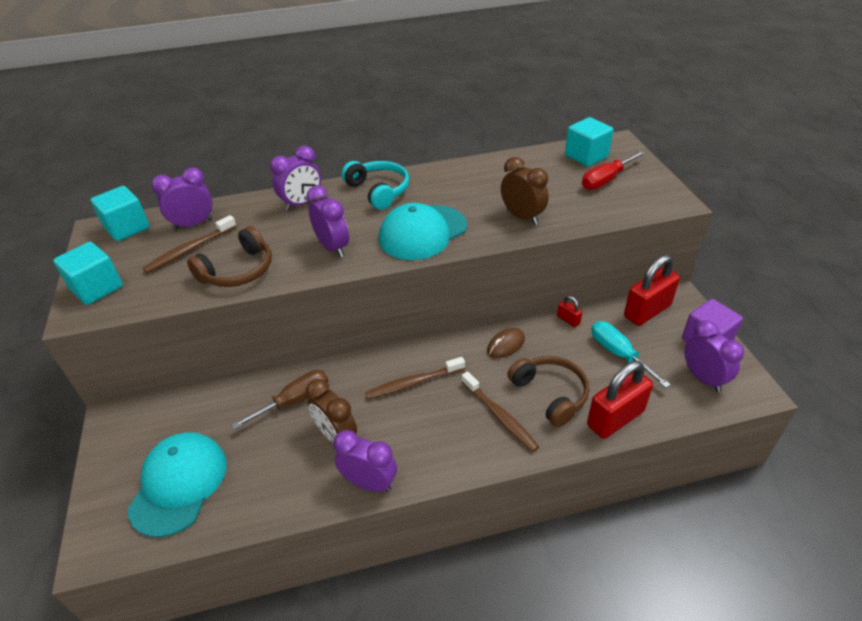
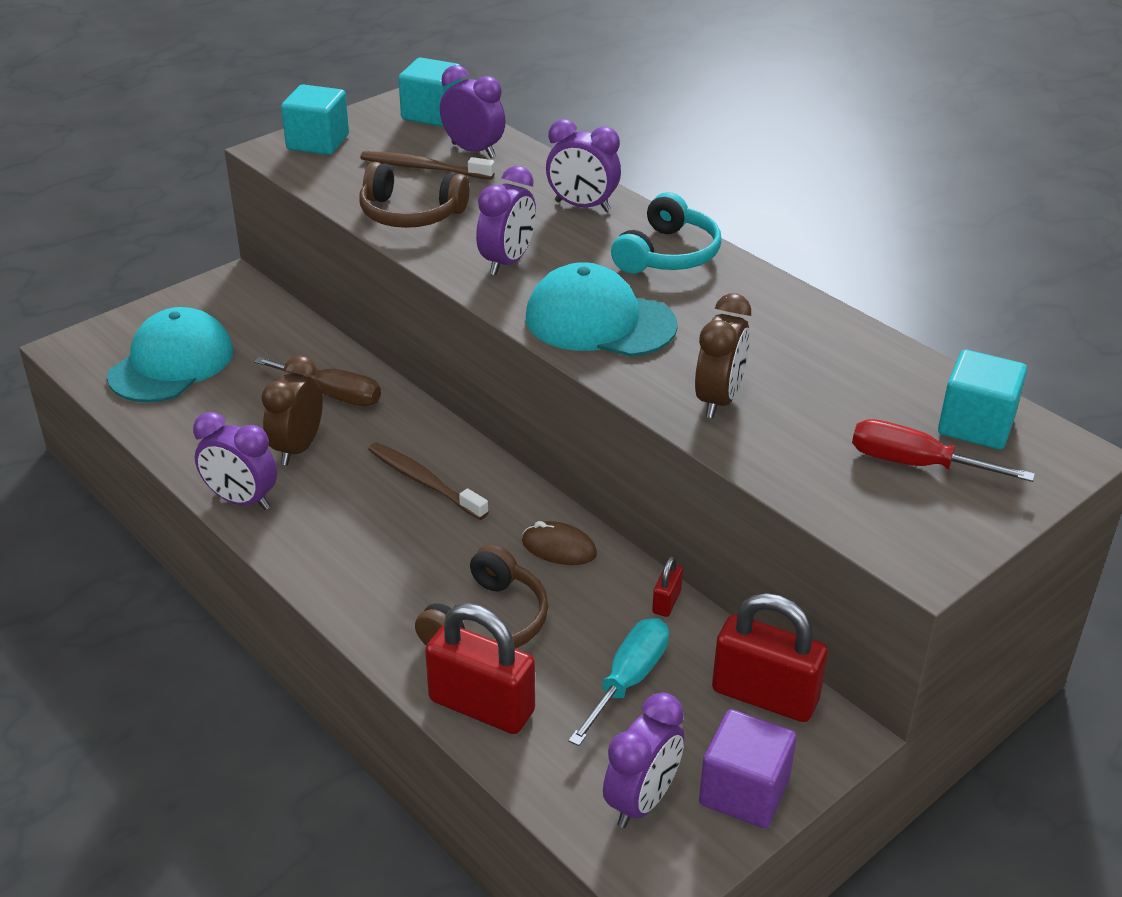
camera: 60 degrees right, 5 degrees down
(179, 484) = (171, 363): turquoise cap -> turquoise cap turned 45 degrees counterclockwise
(369, 483) = (241, 500): purple clock -> purple clock turned 120 degrees clockwise
(500, 416) = (413, 582): brown toothbrush -> none

